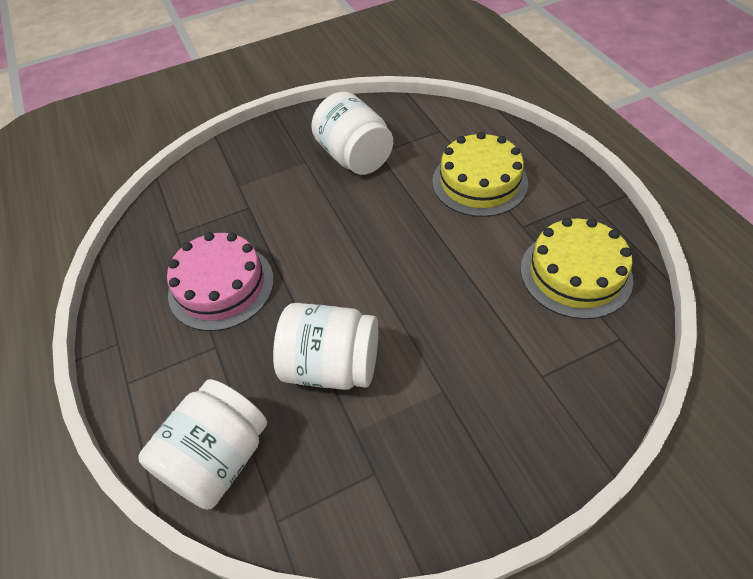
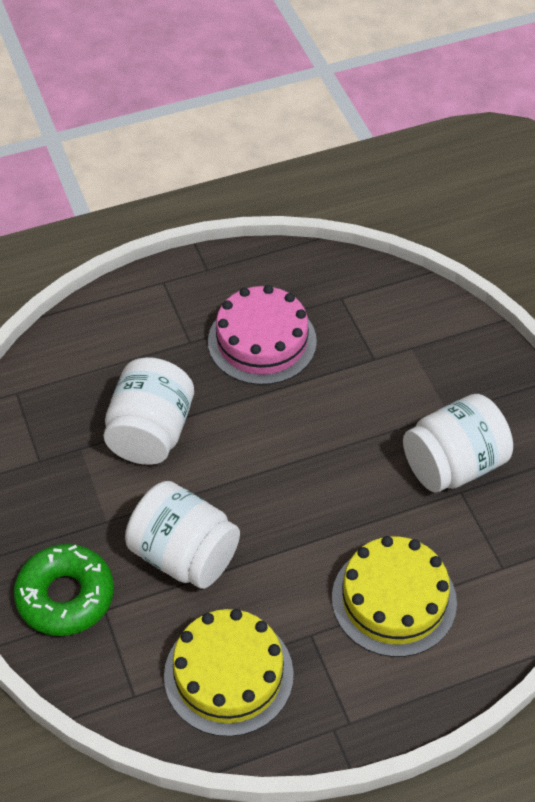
camera: 90 degrees right, 0 degrees up
(218, 459) = (77, 351): white jar -> white jar (184, 555)
(537, 413) = (65, 596): none -> green donut

